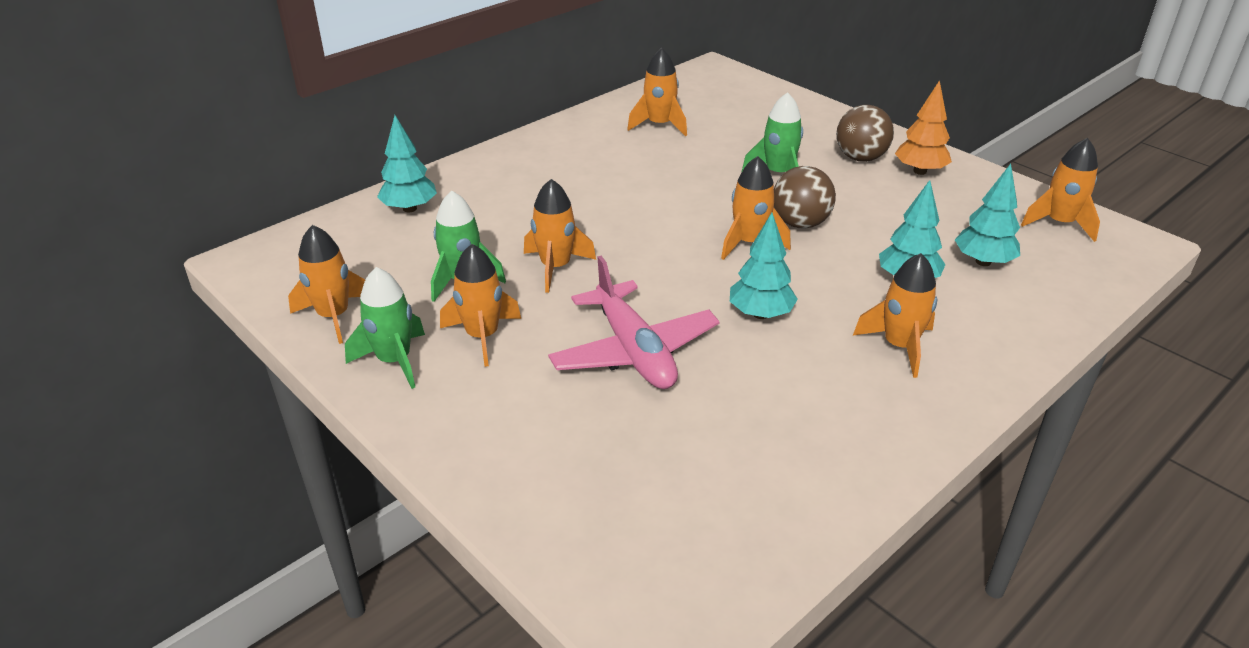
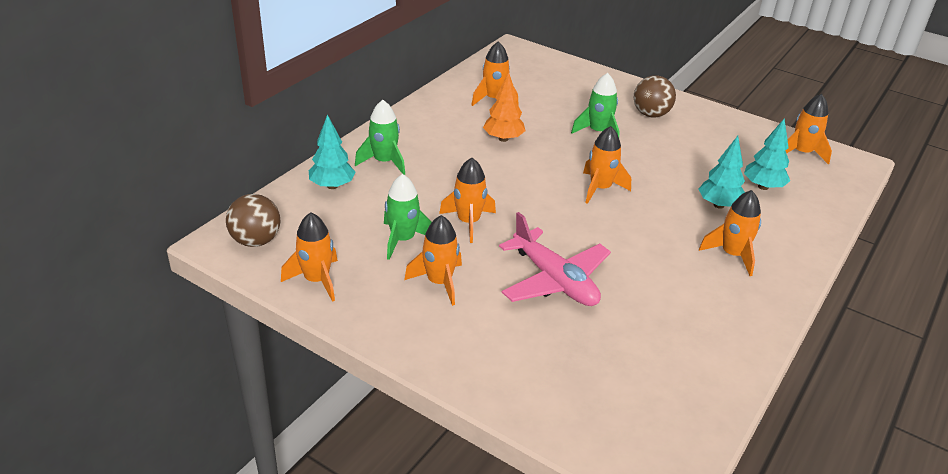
camera: 15 degrees left, 0 degrees up
(394, 361) = (382, 309): green rocket -> green rocket (384, 162)
(760, 314) = (630, 242): turquoise tree -> none
(800, 223) = (629, 170): brown ball -> brown ball (256, 241)
(920, 171) = (695, 121): orange tree -> orange tree (503, 139)

